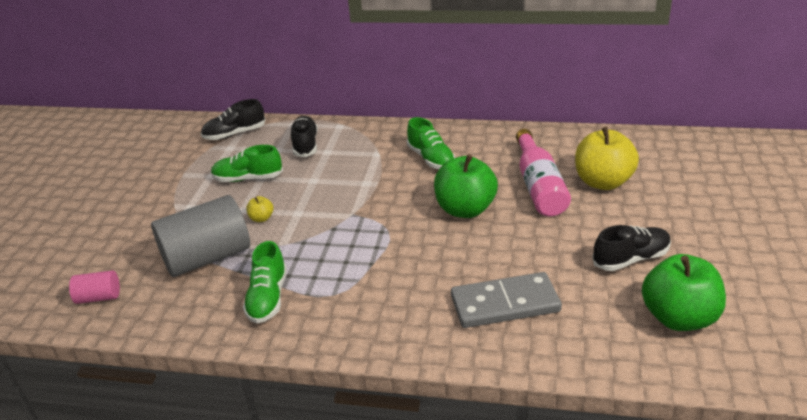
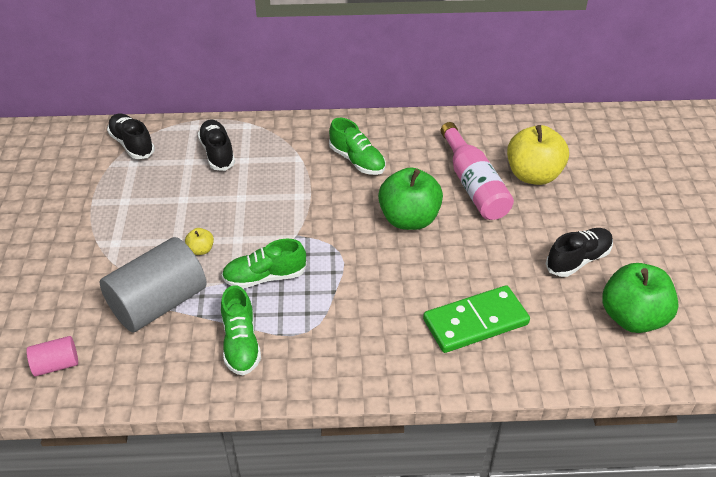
camera: 15 degrees left, 10 degrees up
(235, 134) = (132, 144): black shoe -> black shoe turned 90 degrees clockwise
(248, 178) = (168, 201): green shoe -> green shoe (265, 277)
(505, 304) = (475, 322): grey domino -> green domino

